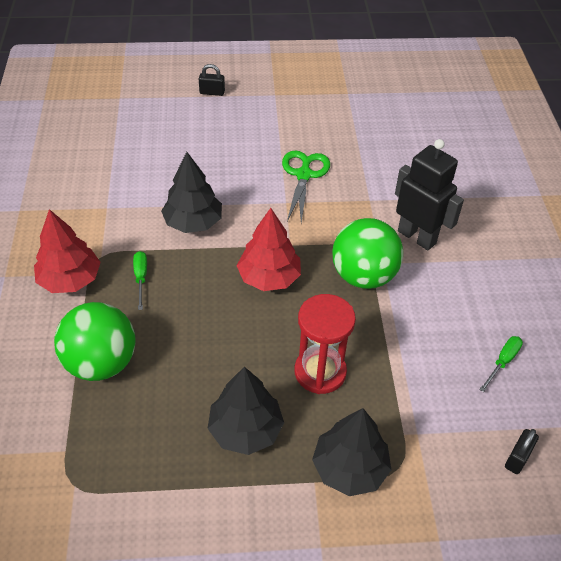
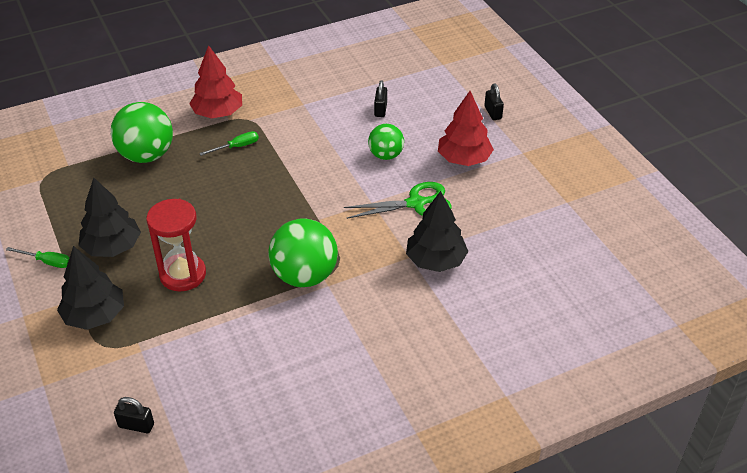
camera: 70 degrees right, 5 degrees down
(157, 157) = (380, 110): none -> black padlock
(193, 222) = (313, 155): black tree -> black tree (436, 260)
(227, 173) = (386, 155): none -> green ball
(269, 277) = (272, 217): red tree -> red tree (464, 159)
(417, 237) = (377, 302): black robot -> none
(503, 362) = (242, 398): green screwdriver -> green screwdriver (47, 262)

